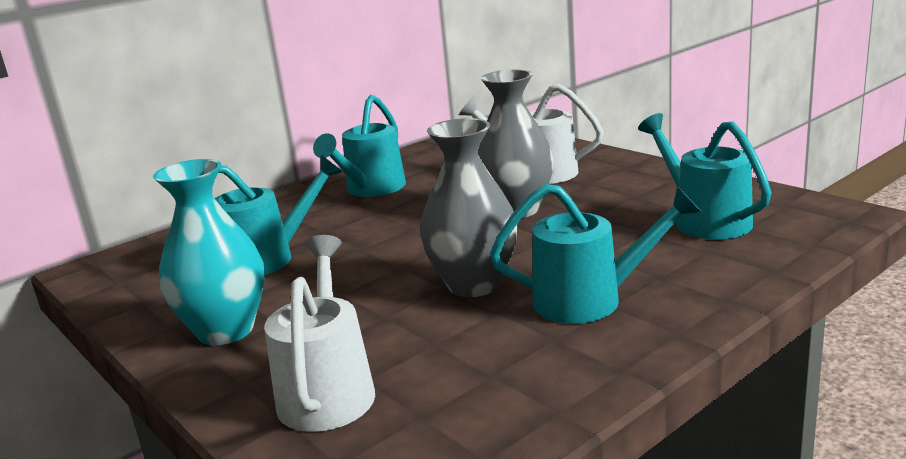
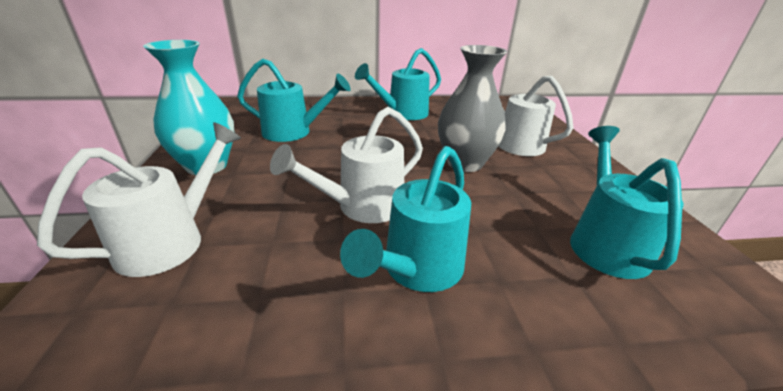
camera: 30 degrees right, 10 degrees up
(474, 284) = (362, 207): grey vase -> white watering can
(591, 300) = (417, 270): turquoise watering can -> turquoise watering can turned 90 degrees clockwise

